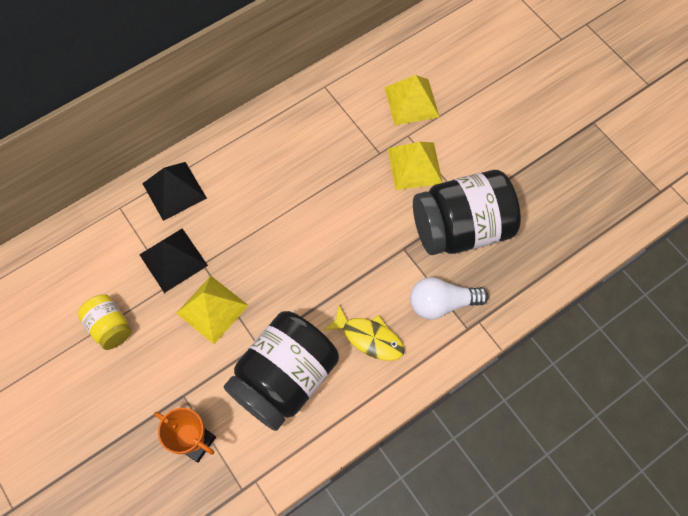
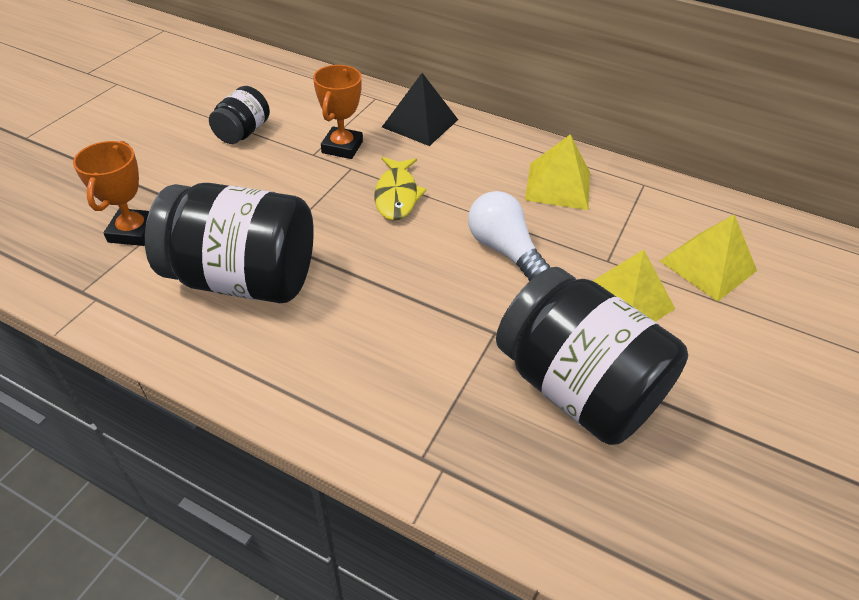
camera: 60 degrees right, 20 degrees down
(110, 327) = (243, 132): yellow jar -> black jar
(173, 259) = (342, 147): black pyramid -> orange trophy
(212, 309) = (301, 192): yellow pyramid -> yellow pyramid (558, 186)
(369, 338) = (341, 342): yellow fish -> yellow fish (396, 195)
(441, 303) = (442, 407): white light bulb -> white light bulb (503, 250)

